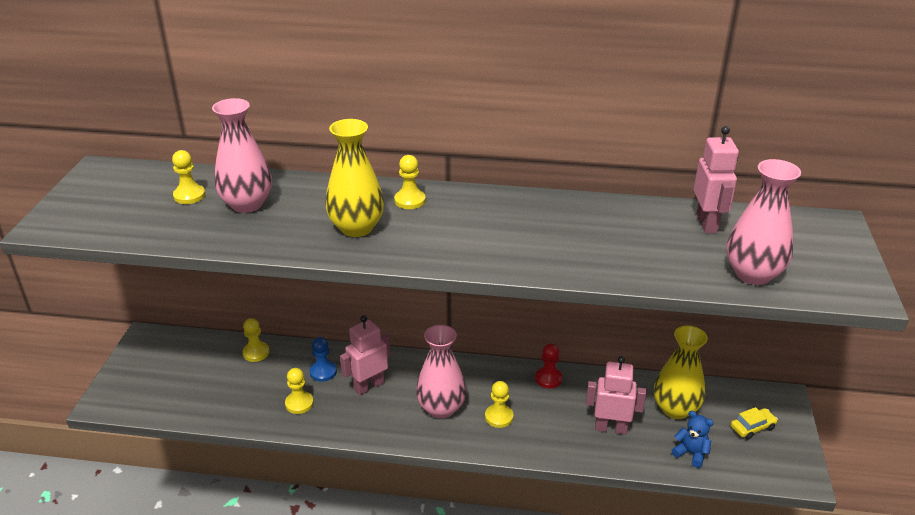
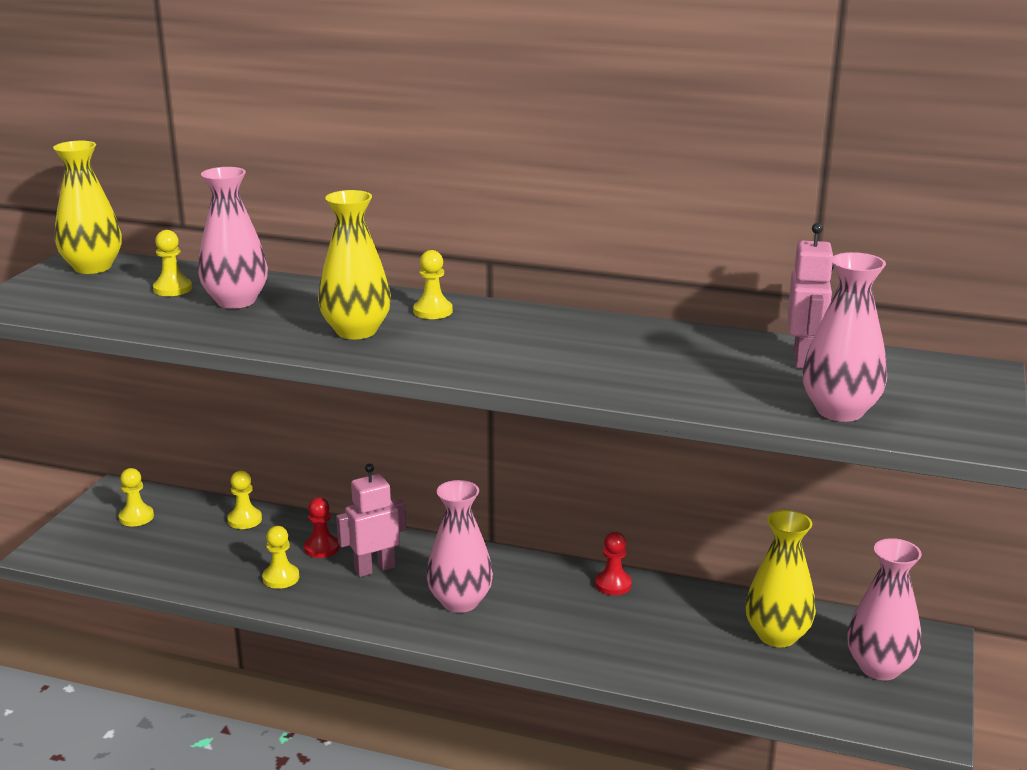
camera: 10 degrees right, 10 degrees down
(113, 177) = (93, 267): none -> yellow vase
(323, 372) = (321, 548): blue pawn -> red pawn
(499, 417) = (533, 619): yellow pawn -> yellow pawn (136, 517)
(611, 428) = (680, 647): pink robot -> none
(691, 453) = (782, 687): blue teddy bear -> none
(752, 427) = (879, 667): yellow car -> pink vase

